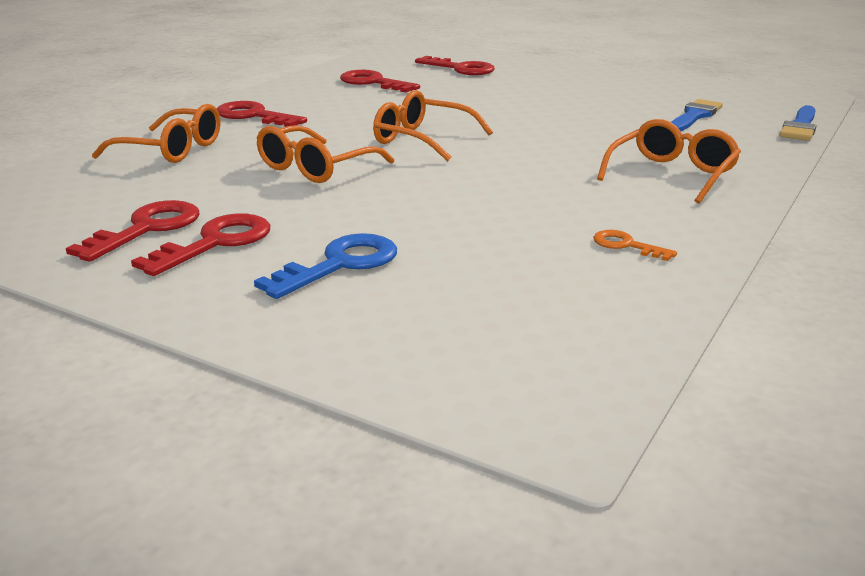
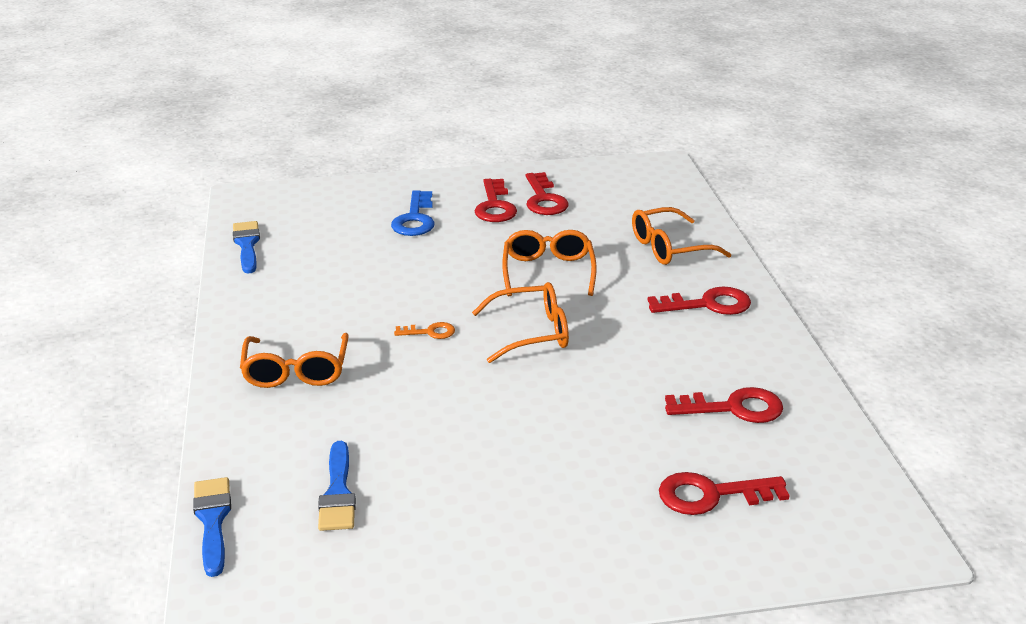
camera: 140 degrees right, 5 degrees up
(627, 245) = (279, 287): orange key -> orange key (429, 332)
(628, 317) = (247, 245): none -> blue brush

